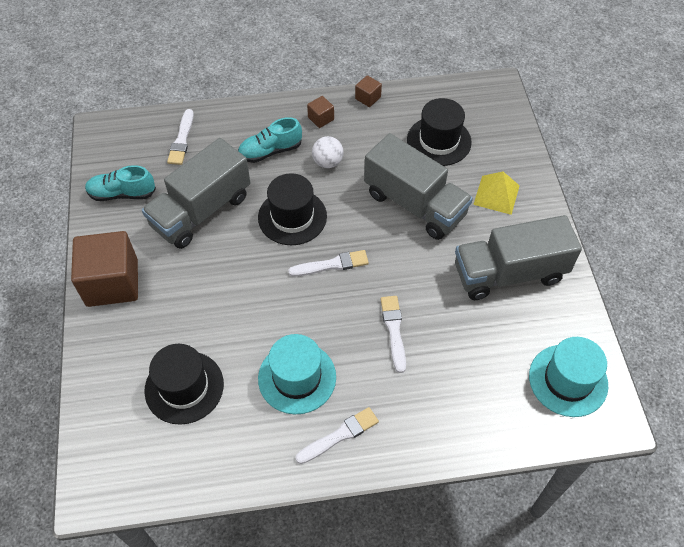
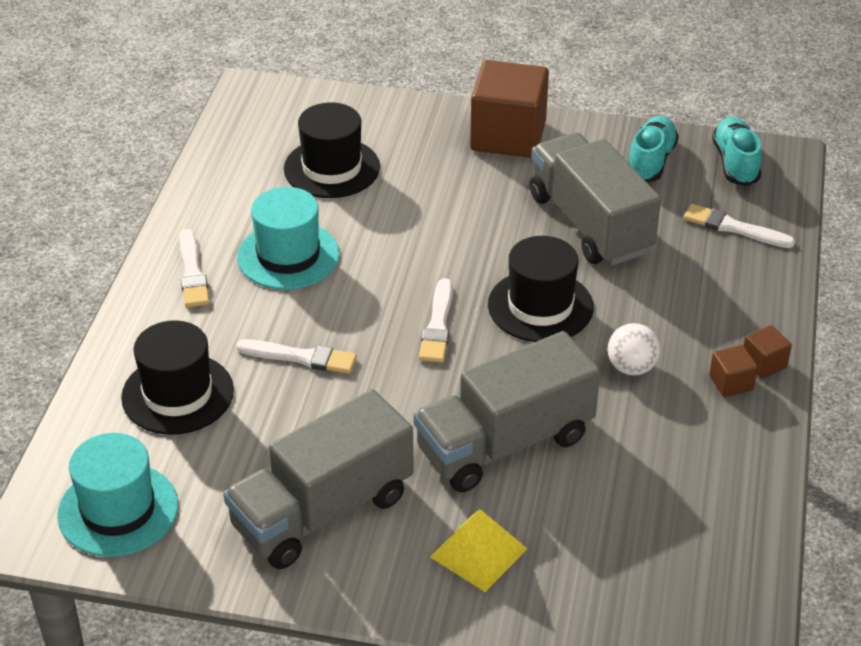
camera: 110 degrees right, 15 degrees down
(270, 151) = (678, 311): turquoise shoe -> turquoise shoe (735, 163)
(368, 98) = (763, 453): brown cube -> brown cube (763, 364)
(439, 141) = (627, 517): black hat -> black hat (177, 394)
(509, 273) = (322, 511): grey truck -> grey truck turned 135 degrees counterclockwise

